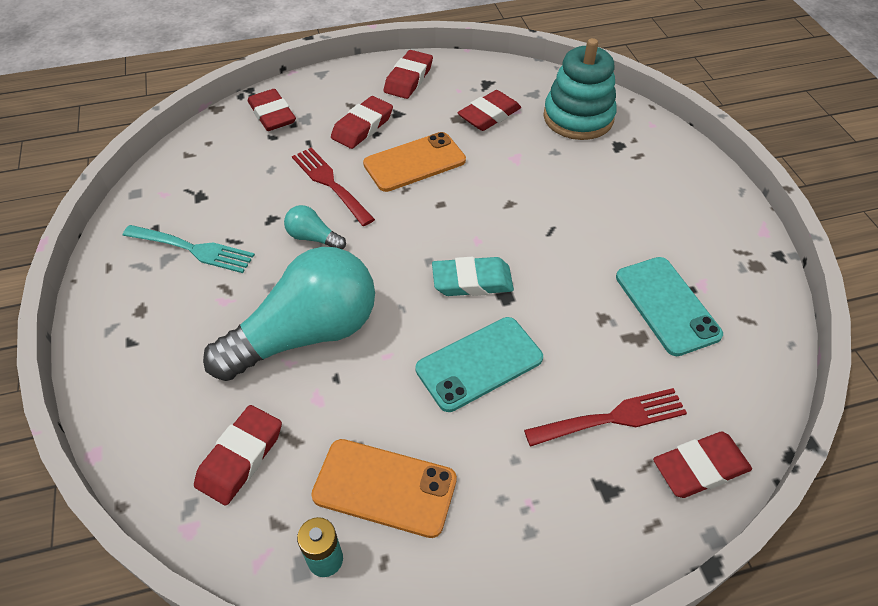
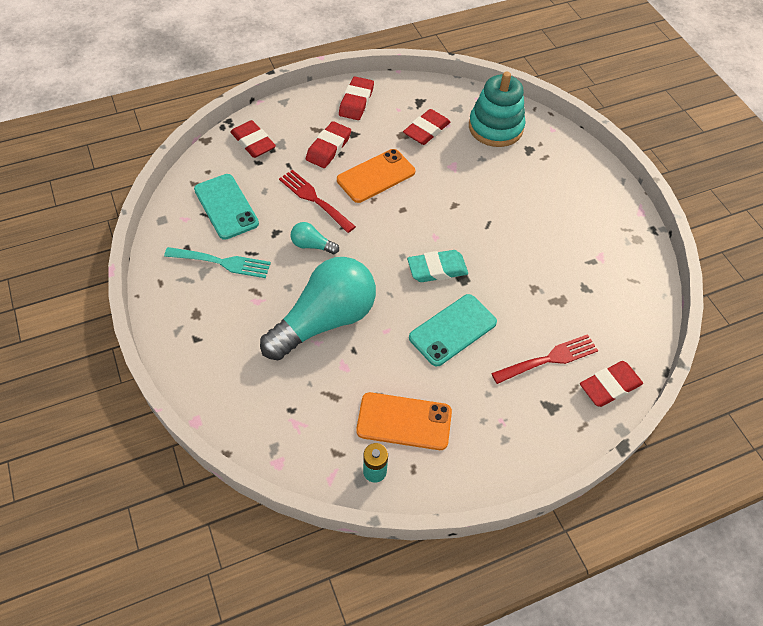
camera: 10 degrees left, 5 degrees up
(240, 457) = (300, 412): red eraser -> none
(667, 305) = (577, 275): turquoise phone -> turquoise phone (226, 206)

